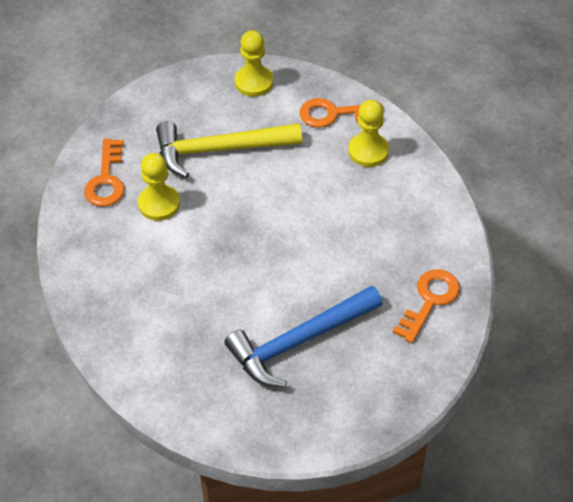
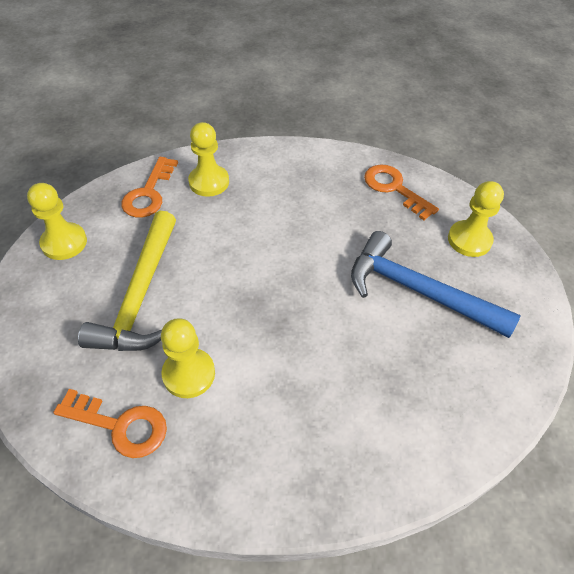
camera: 75 degrees left, 0 degrees up
(299, 341) = (418, 291): blue hammer -> blue hammer turned 135 degrees clockwise
(383, 376) = (469, 240): none -> yellow pawn

